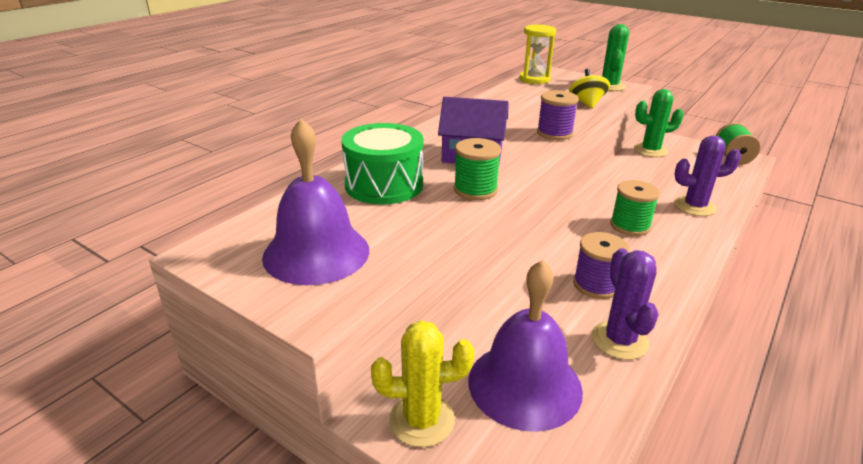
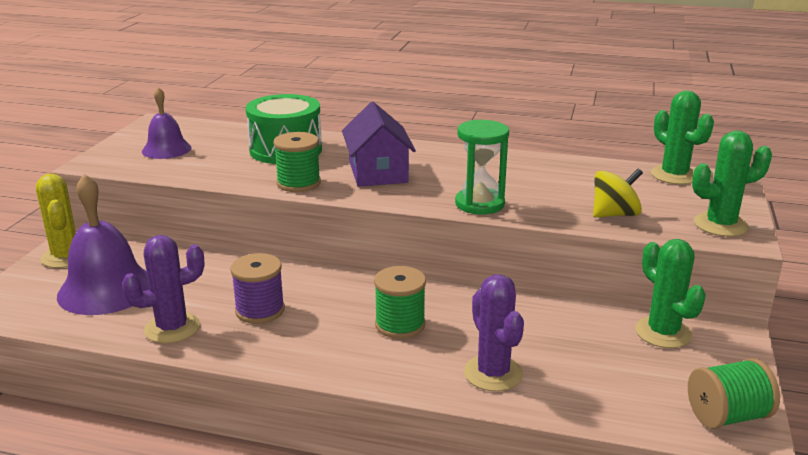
camera: 70 degrees right, 5 degrees down
(316, 253) = (166, 149): purple bell -> purple bell, size x0.61
(534, 79) = (674, 175): yellow hourglass -> green cactus
(554, 133) = (479, 204): purple spool -> green hourglass

